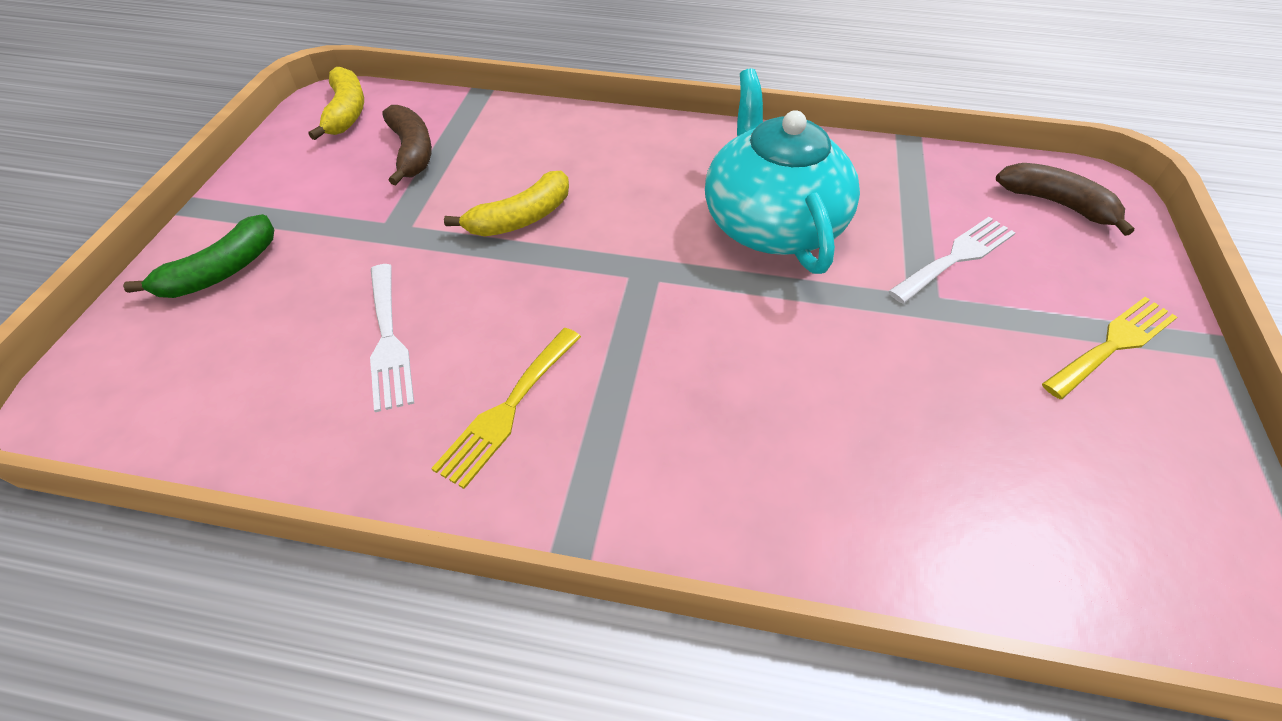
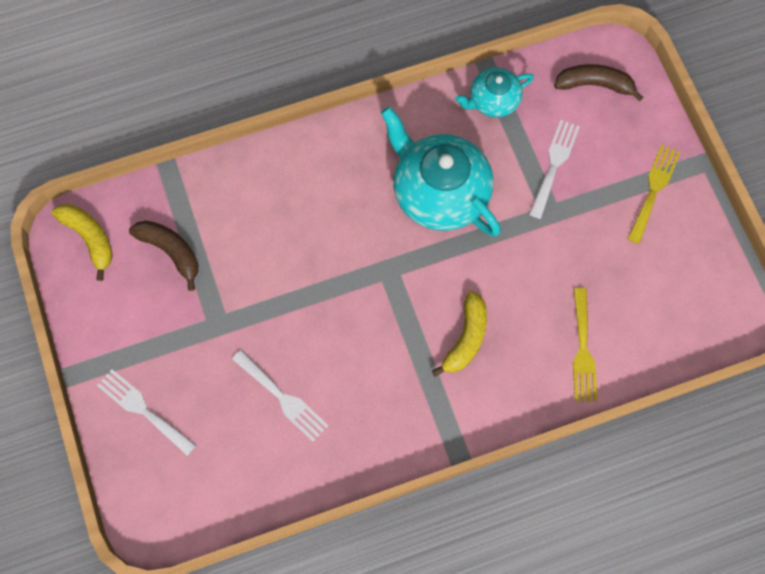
camera: 30 degrees left, 20 degrees up
(221, 271) = (143, 409): green banana -> white fork
(507, 410) = (378, 402): yellow fork -> yellow fork (583, 350)
(521, 218) = (288, 270): yellow banana -> yellow banana (466, 338)
(900, 170) = (493, 101): none -> turquoise teapot

